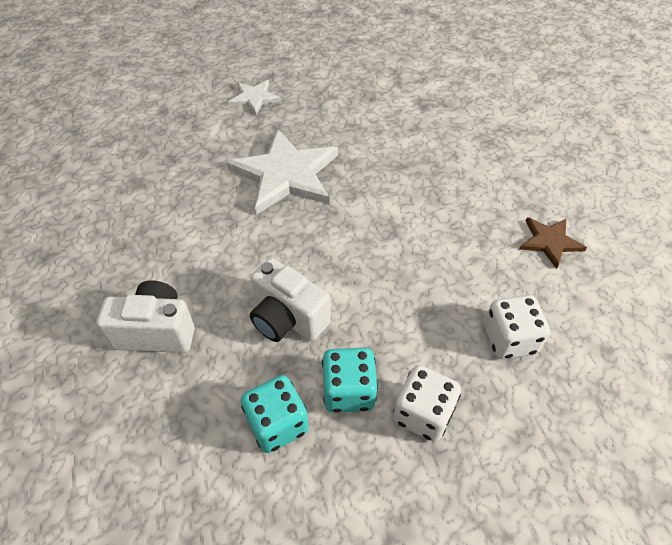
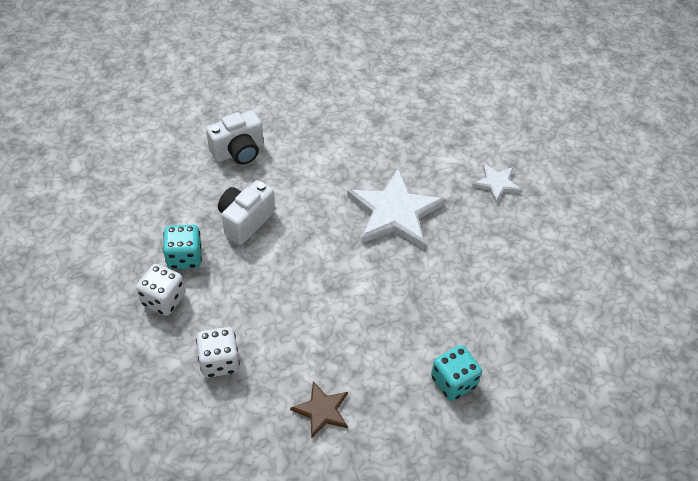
camera: 85 degrees right, 0 degrees up
(156, 331) = (238, 152): white camera -> white camera turned 60 degrees clockwise
(277, 424) = (165, 220): turquoise dice -> turquoise dice (453, 382)

